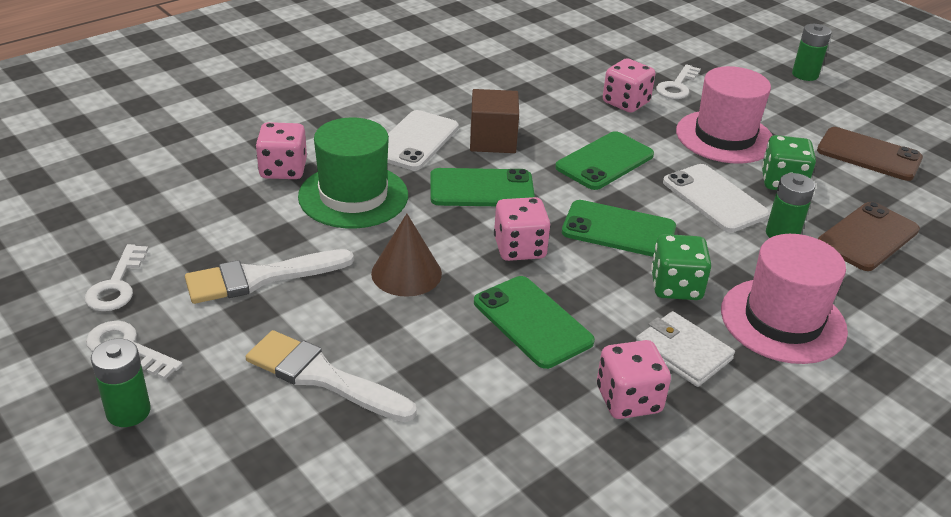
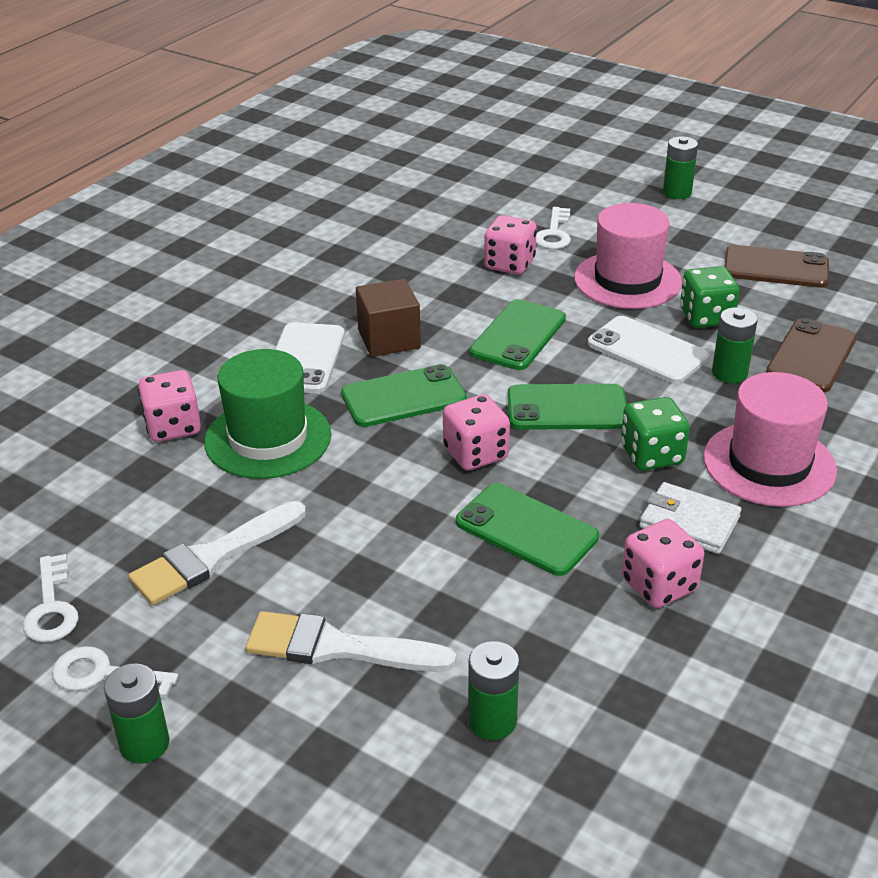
camera: 15 degrees left, 0 degrees up
(406, 273) = (370, 511): brown cone -> none
(421, 475) = (492, 721): none -> green battery

